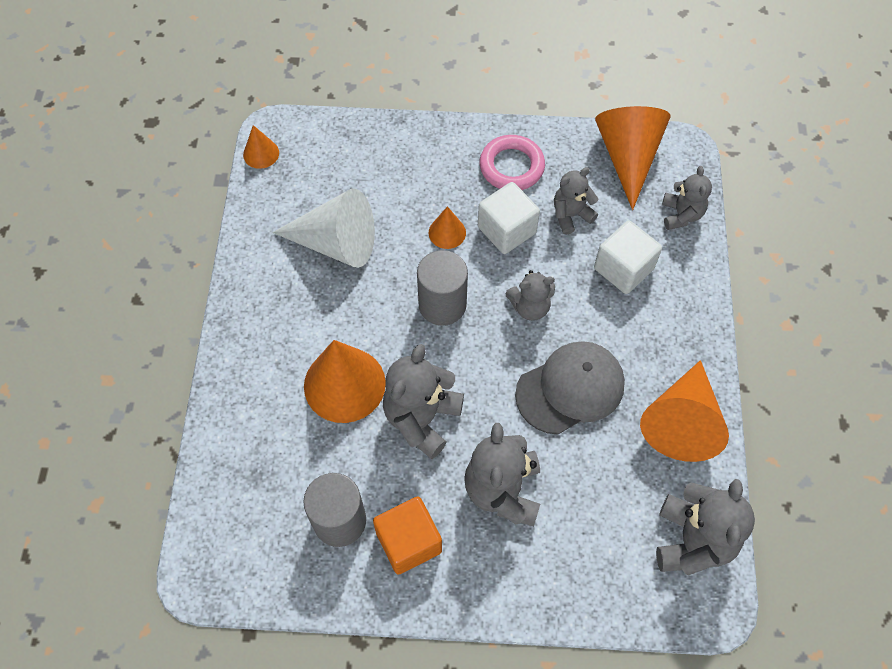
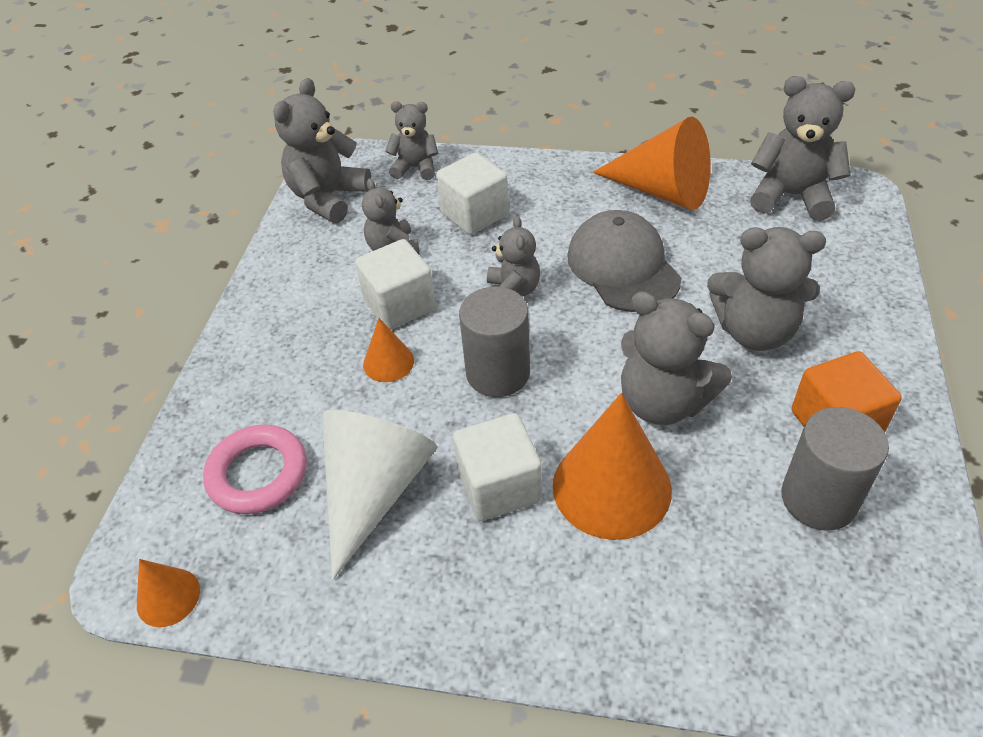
camera: 80 degrees left, 15 degrees down
(342, 315) = (499, 486): none -> white cube
(511, 166) = (306, 294): pink ring -> pink ring (258, 474)
(628, 157) = (328, 198): orange cone -> grey teddy bear

